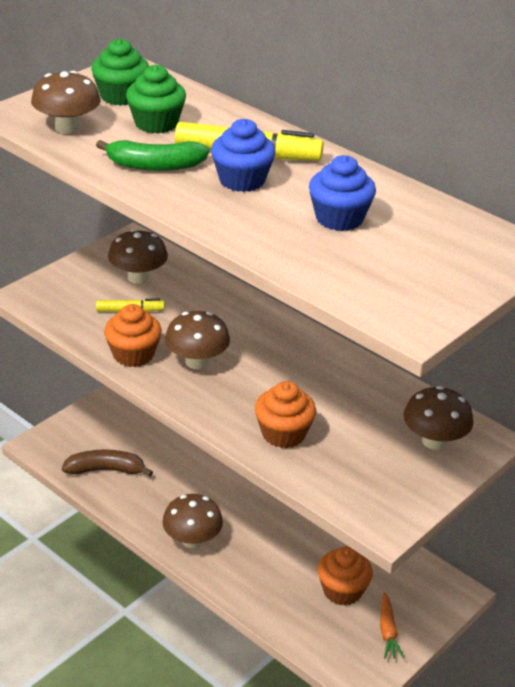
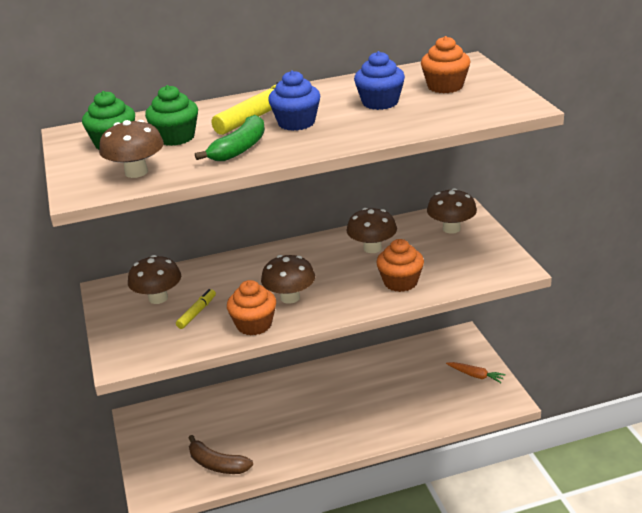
camera: 55 degrees left, 5 degrees down
(106, 470) = (217, 464): brown banana -> brown banana turned 90 degrees counterclockwise
(192, 540) = (330, 440): brown mushroom -> brown mushroom (372, 248)
(342, 590) = (428, 383): orange cupcake -> orange cupcake (445, 86)

